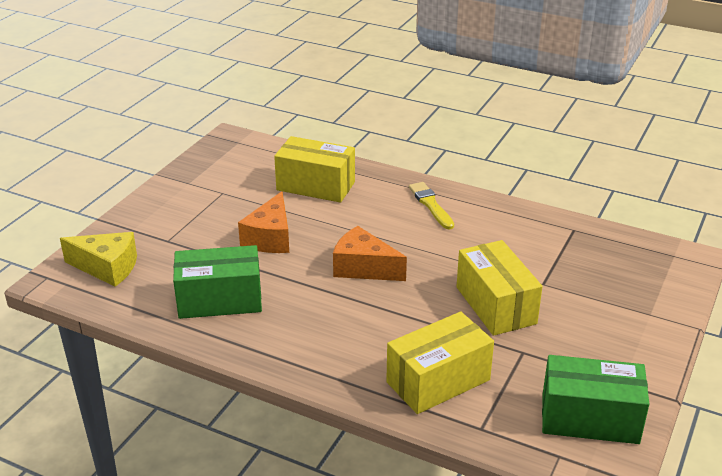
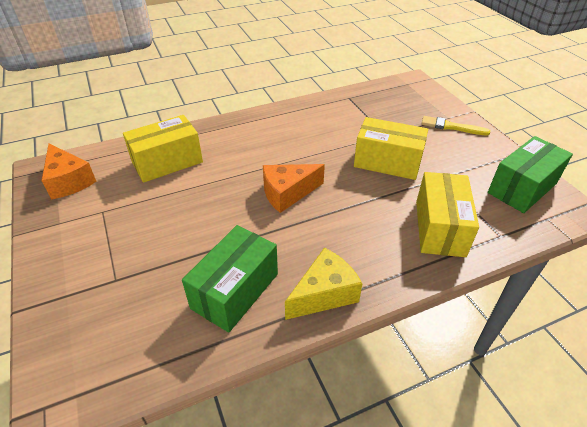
camera: 50 degrees left, 10 degrees up
(107, 268) = (96, 346): yellow cheese -> yellow cheese (324, 294)
(270, 238) = (195, 218): orange cheese -> orange cheese (69, 181)
(431, 205) = (258, 129): yellow brush -> yellow brush (451, 127)

